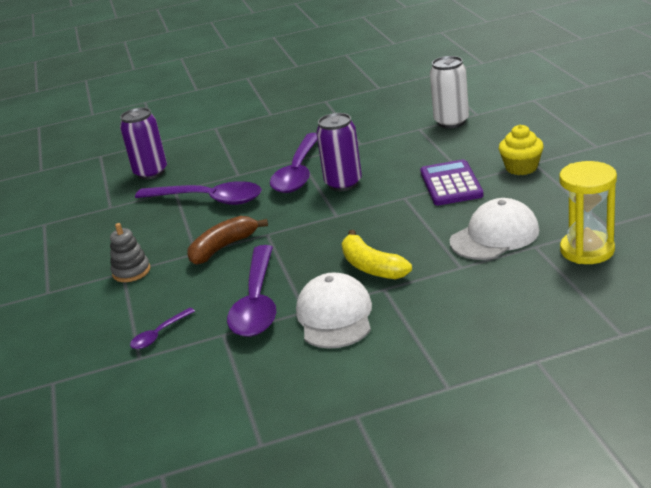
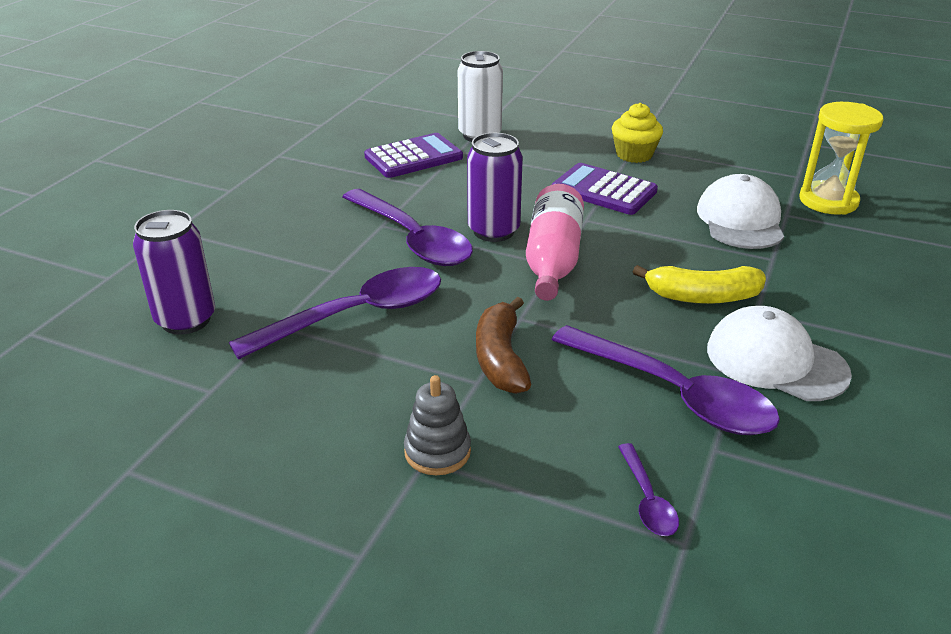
camera: 55 degrees left, 5 degrees up
(340, 212) = (553, 259): none -> pink bottle
(387, 124) = (413, 157): none -> purple calculator

